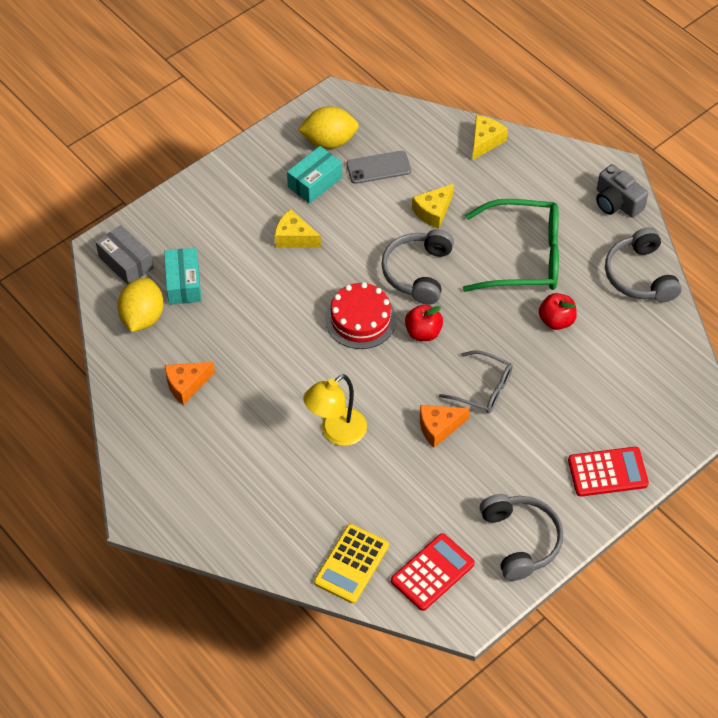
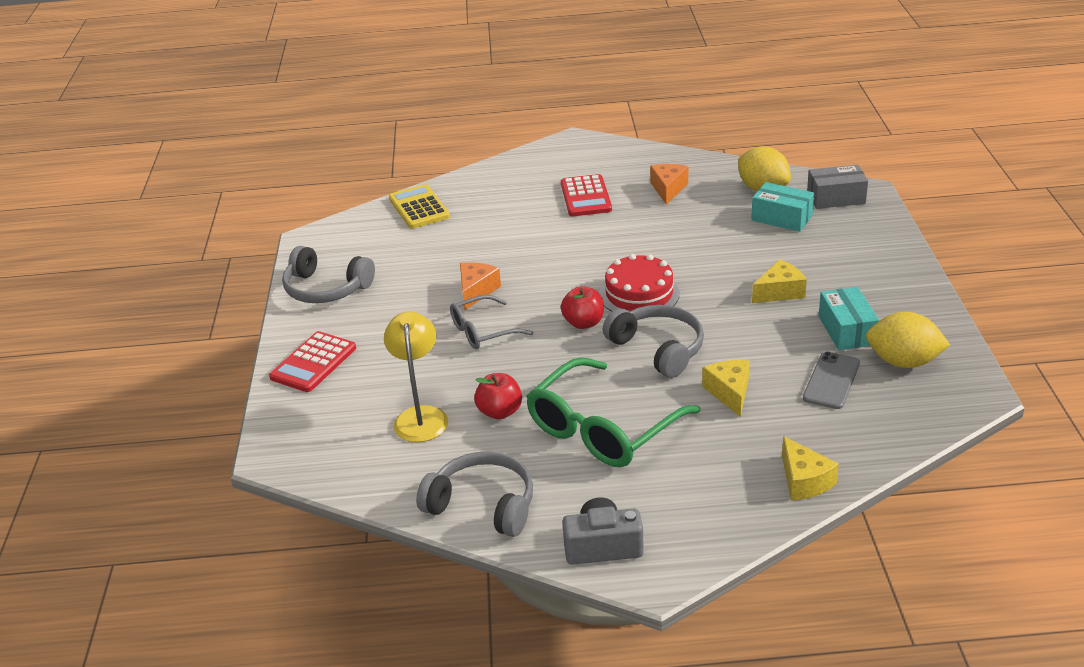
camera: 130 degrees right, 20 degrees down
(329, 141) = (903, 362): yellow lemon -> yellow lemon turned 75 degrees clockwise
(336, 433) = (537, 240): yellow lamp -> yellow lamp (421, 416)
(432, 572) = (362, 238): red calculator -> red calculator (585, 197)

